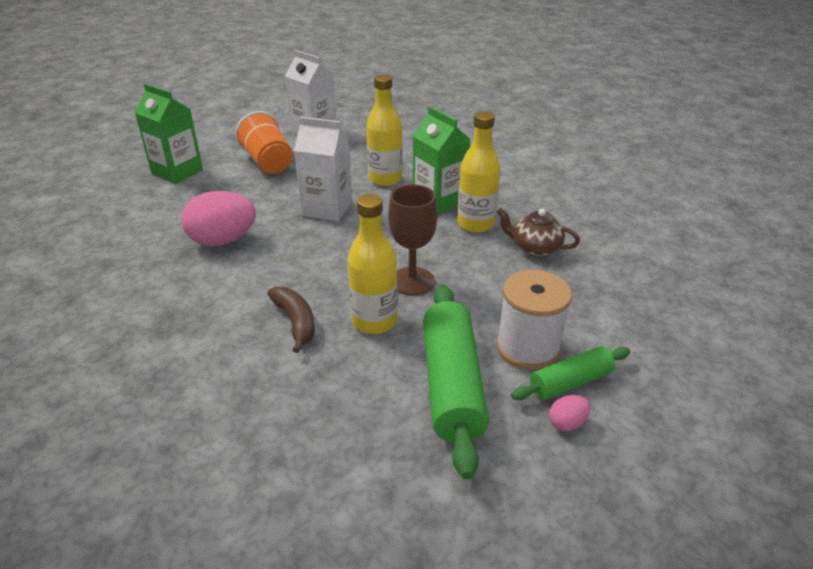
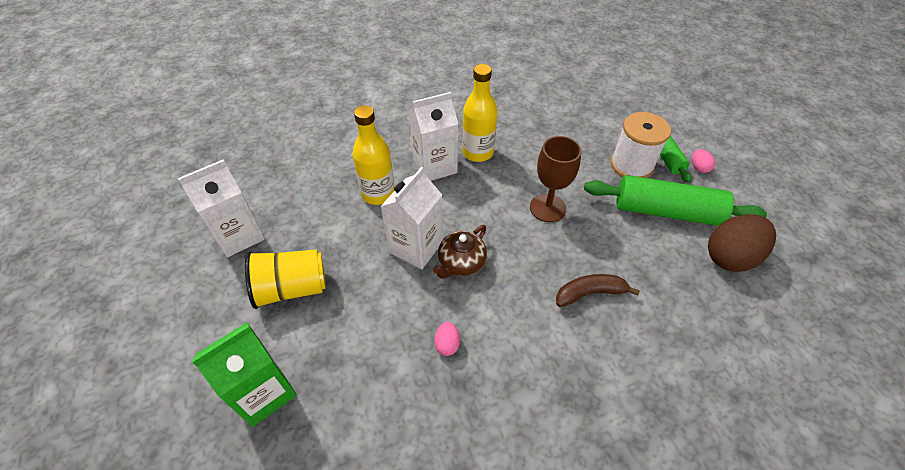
camera: 75 degrees left, 15 degrees up
(223, 240) = (447, 344): pink egg -> pink egg, size x0.44
(268, 162) = (292, 288): orange cup -> yellow cup
(374, 321) = (595, 241): yellow bottle -> none
(389, 455) = (730, 257): none -> brown egg
(439, 201) = (435, 166): green carton -> white carton
(534, 248) = (520, 130): brown teapot -> brown teapot (461, 263)

